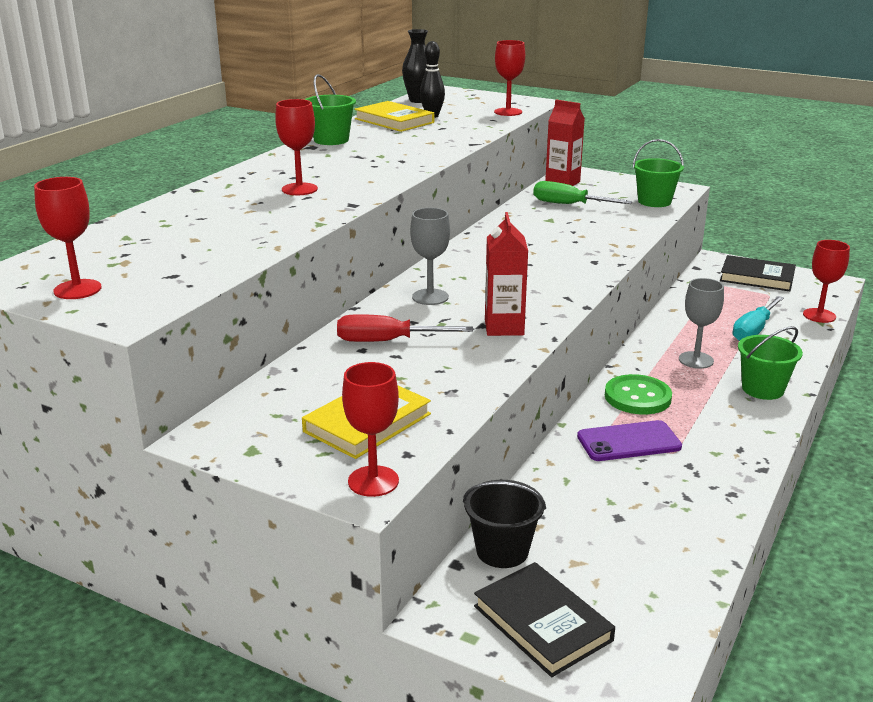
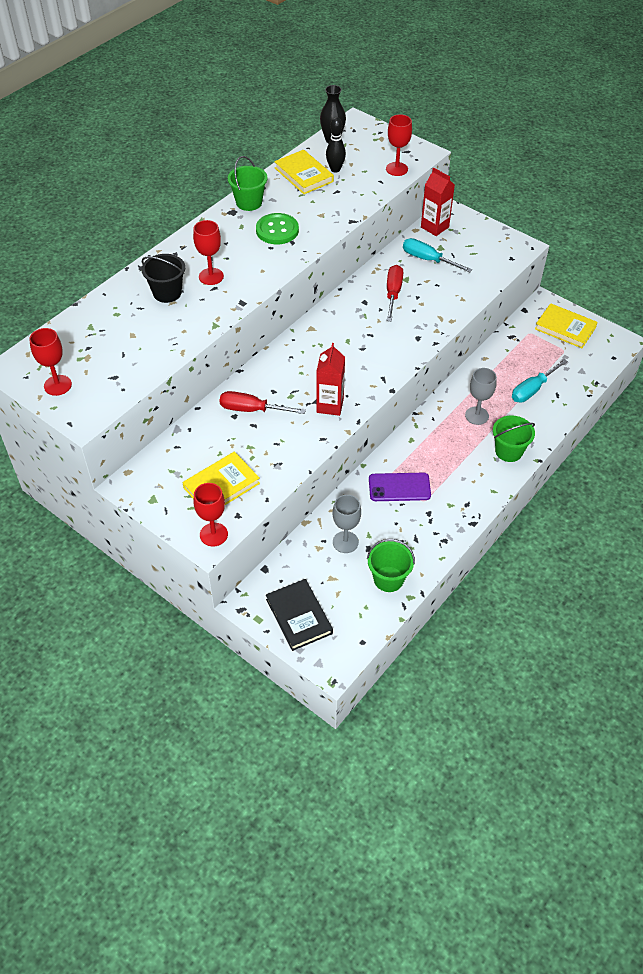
camera: 10 degrees right, 25 degrees up
(430, 297) = (291, 365): grey goblet -> grey goblet (345, 542)
(502, 551) = (293, 563): black bucket -> black bucket (167, 293)
(539, 231) = (393, 293): none -> red screwdriver
(568, 204) = (427, 259): green screwdriver -> turquoise screwdriver
(637, 397) = (421, 447): green button -> green button (277, 230)
(654, 201) = (495, 263): green bucket -> green bucket (388, 579)
(757, 277) = (565, 328): black book -> yellow book
(819, 315) = (589, 379): red goblet -> none

